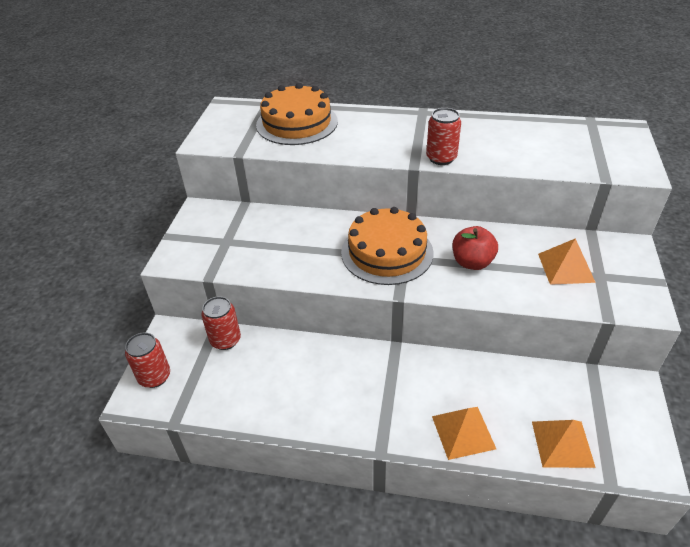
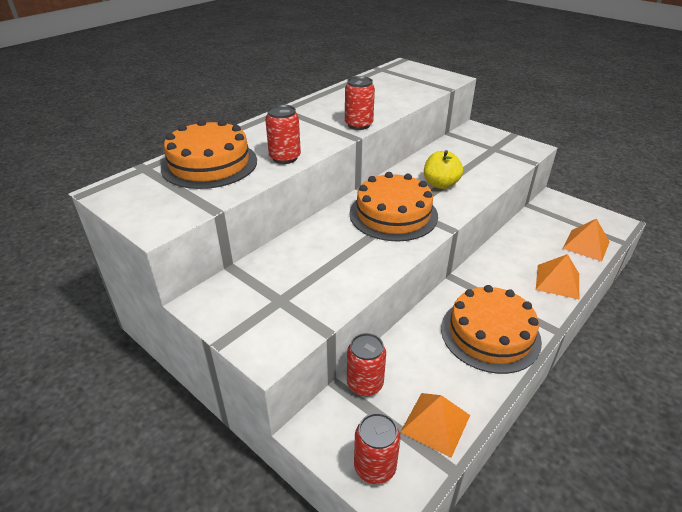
camera: 60 degrees left, 5 degrees down
(336, 399) = (490, 334): none -> orange cake
(339, 148) = (285, 158): none -> red can
(472, 262) = (440, 184): red apple -> yellow apple
(566, 267) = (476, 155): orange pyramid -> orange pyramid (435, 423)

